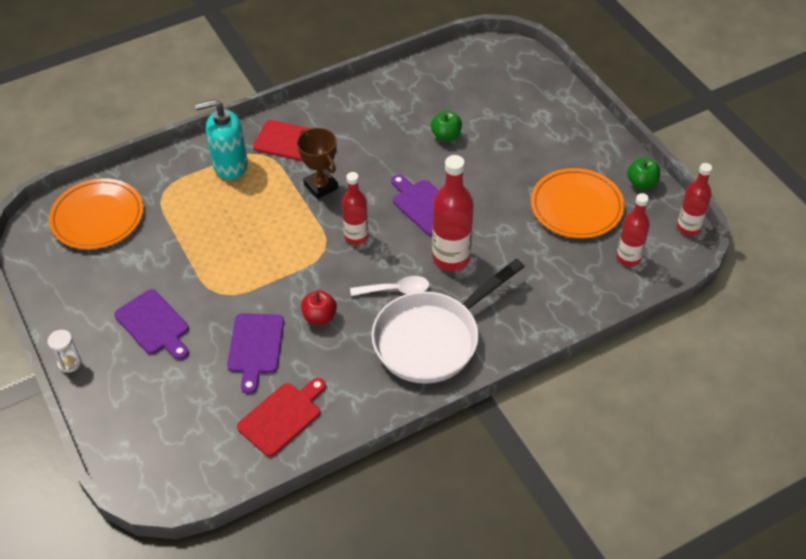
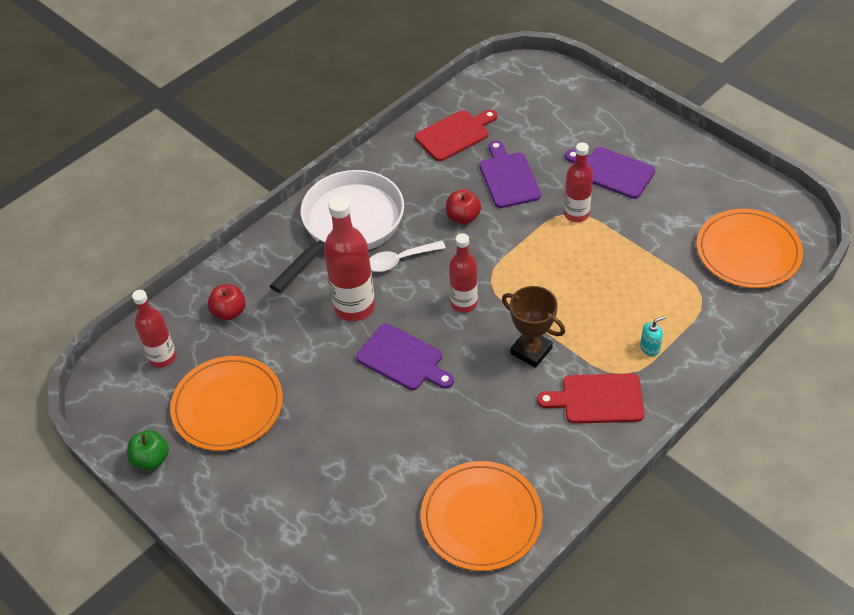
camera: 165 degrees right, 0 degrees up
(69, 363) = (662, 125): white hourglass -> none
(230, 165) = (650, 348): turquoise soap dispenser -> turquoise soap dispenser, size x0.43
(282, 417) = (455, 134): red cutting board -> red cutting board turned 150 degrees counterclockwise
(410, 94) = (481, 518): none -> orange plate
(446, 136) = (410, 462): green apple -> none
(564, 283) = (229, 312): none -> red apple
(688, 228) = (95, 412): red bottle -> red bottle (576, 214)

